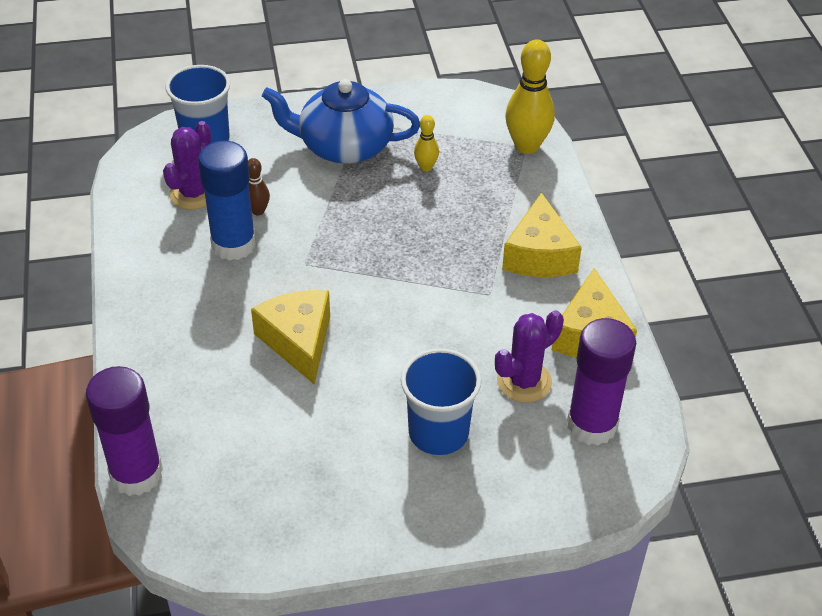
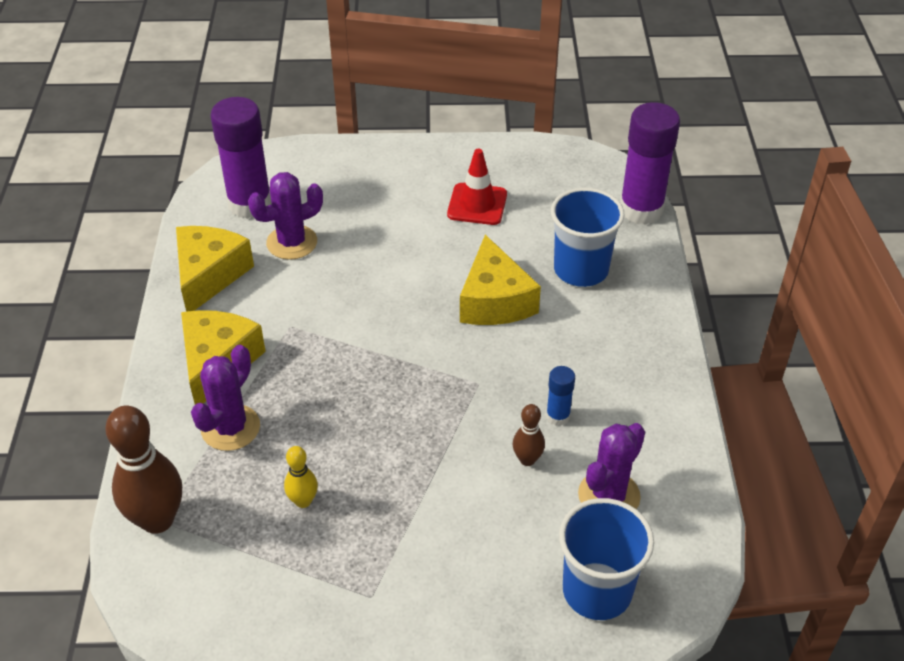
camera: 170 degrees left, 0 degrees up
(233, 244) = (558, 416): blue glue stick -> blue glue stick, size x0.47
(331, 457) = (477, 204): none -> red traffic cone
(344, 146) = (403, 551): blue teapot -> none
(438, 433) = (382, 212): blue cup -> blue cup (581, 269)
(503, 207) = (230, 428): none -> purple cactus
(527, 146) = (157, 520): yellow bowling pin -> brown bowling pin

